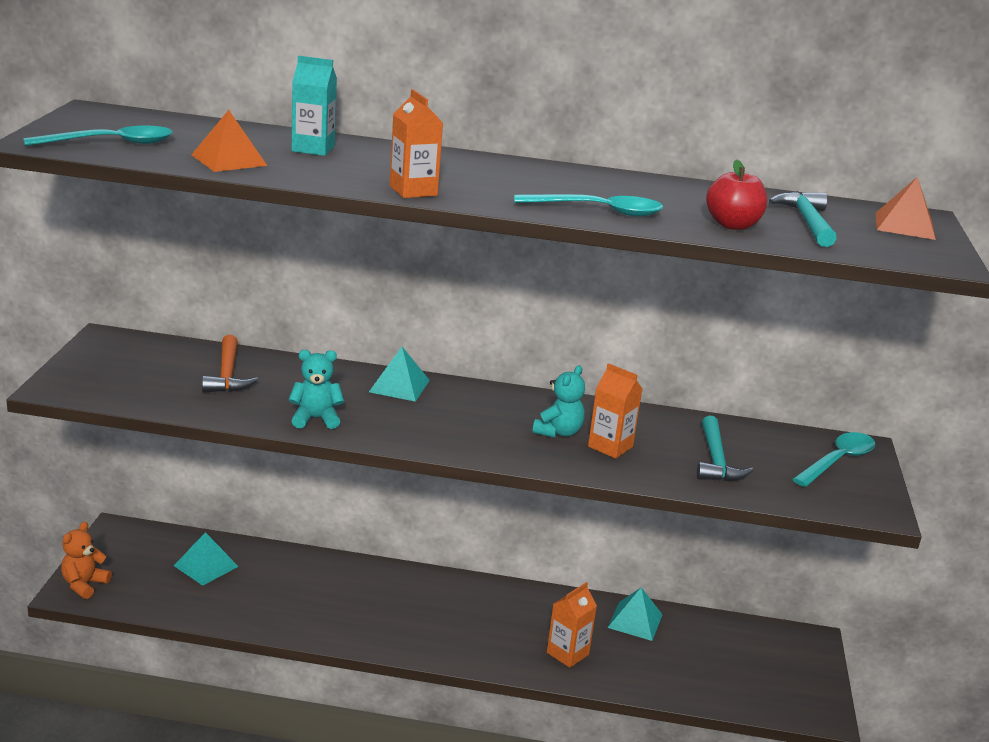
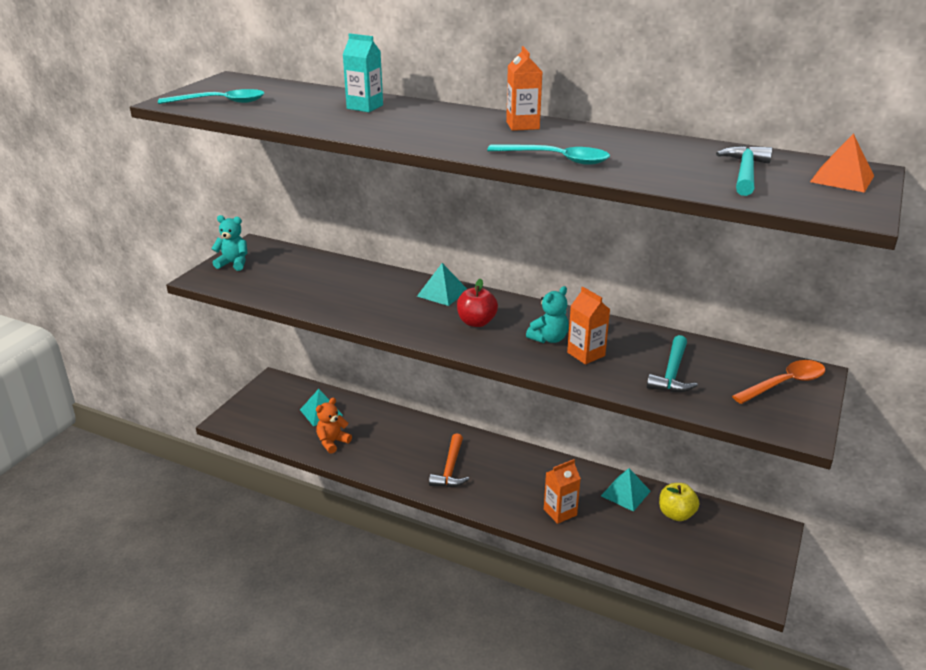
camera: 20 degrees right, 5 degrees up
(84, 585) = (236, 416): orange teddy bear -> orange teddy bear (332, 442)
(227, 374) = (322, 276): orange hammer -> orange hammer (450, 469)
(229, 160) = (294, 115): orange pyramid -> none
(316, 419) = (366, 314): turquoise teddy bear -> turquoise teddy bear (233, 263)
(413, 191) = (414, 140): orange carton -> orange carton (522, 125)
(701, 637) = (676, 514): none -> yellow apple
(732, 225) = (669, 174): red apple -> red apple (476, 322)
(837, 461) = (784, 384): turquoise spoon -> orange spoon

